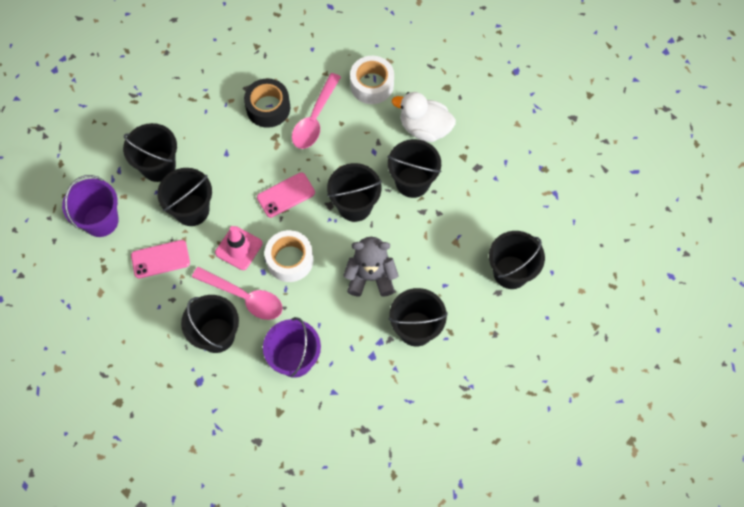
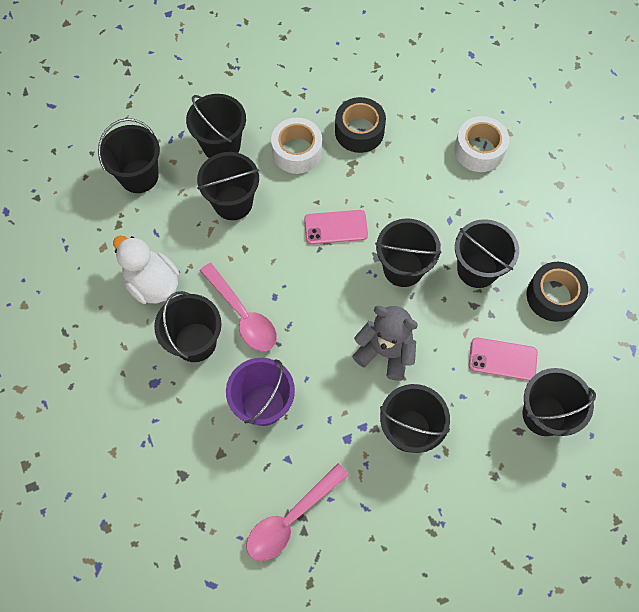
camera: 25 degrees right, 0 degrees up
(101, 221) = (139, 176): purple bucket -> black bucket
(160, 259) = (178, 239): pink phone -> pink phone (502, 359)
(239, 248) = (261, 261): pink traffic cone -> none
(290, 260) = (308, 296): white tape -> white tape (297, 152)
(315, 118) = (403, 161): pink spoon -> pink spoon (291, 518)
(424, 128) = (516, 218): white duck -> white duck (152, 283)
(479, 178) = (553, 296): none -> black tape

